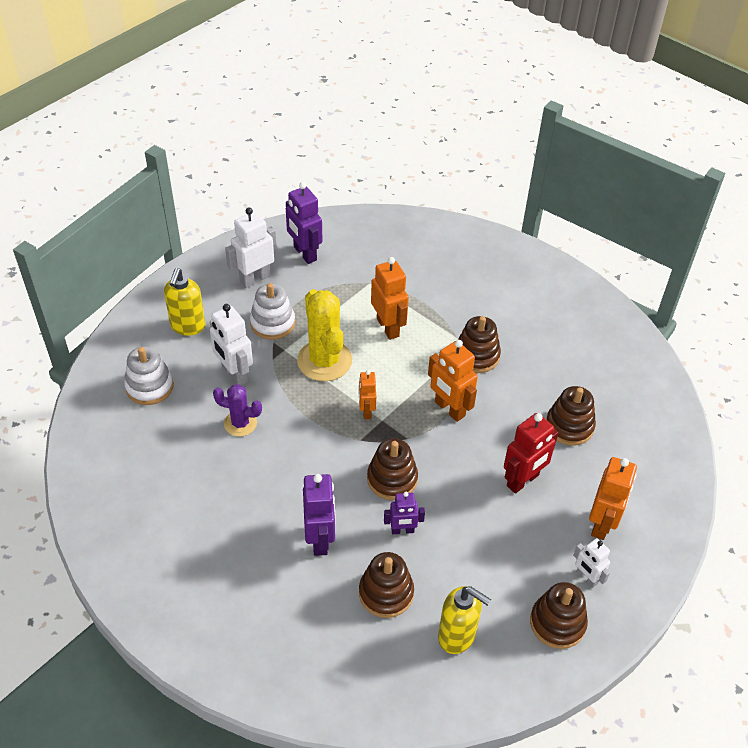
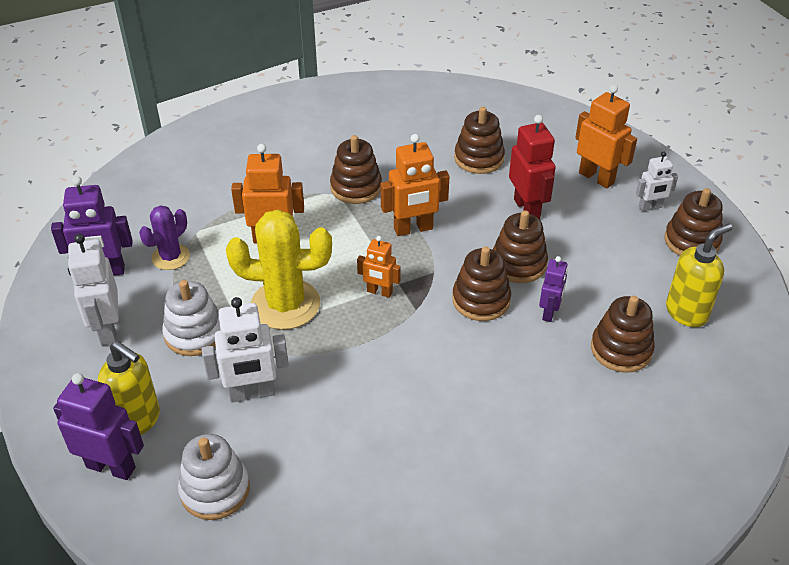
camera: 65 degrees left, 5 degrees down
(240, 423) = (333, 409): purple cactus -> purple cactus (171, 257)
(320, 539) = (533, 382): purple robot -> purple robot (111, 467)
(449, 493) = (518, 264): none -> brown stacking toy

